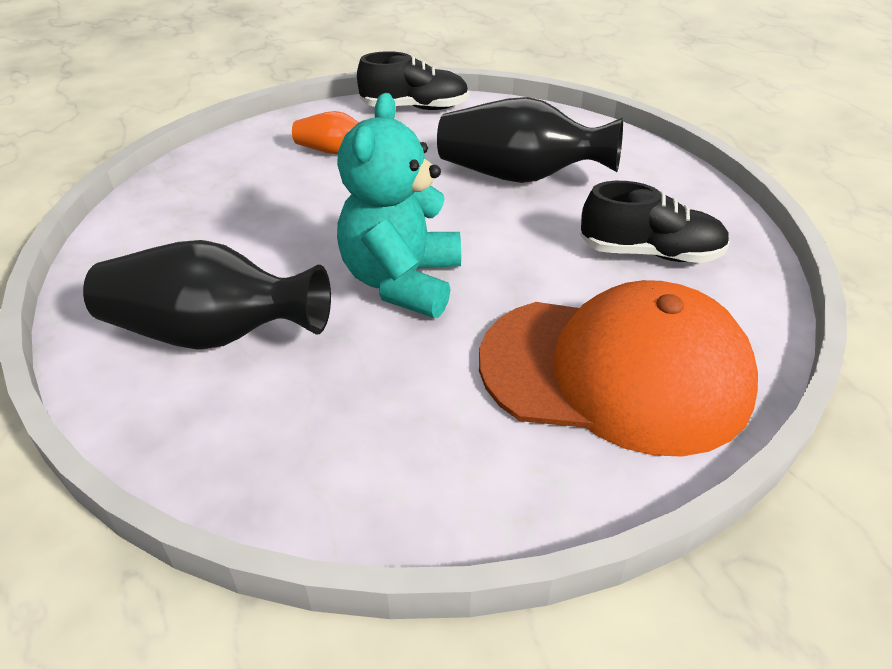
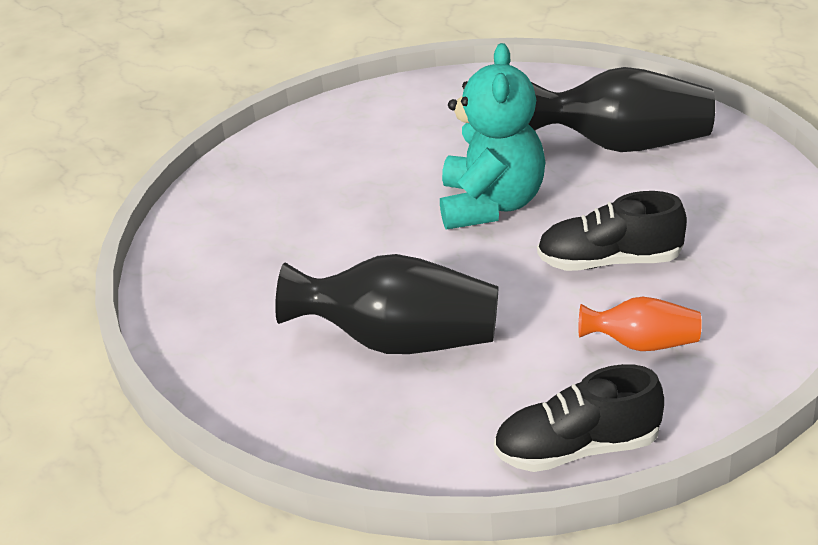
camera: 175 degrees right, 5 degrees down
(615, 372) = (308, 169): orange cap -> none
(650, 253) = (262, 267): black shoe -> black shoe (610, 261)

